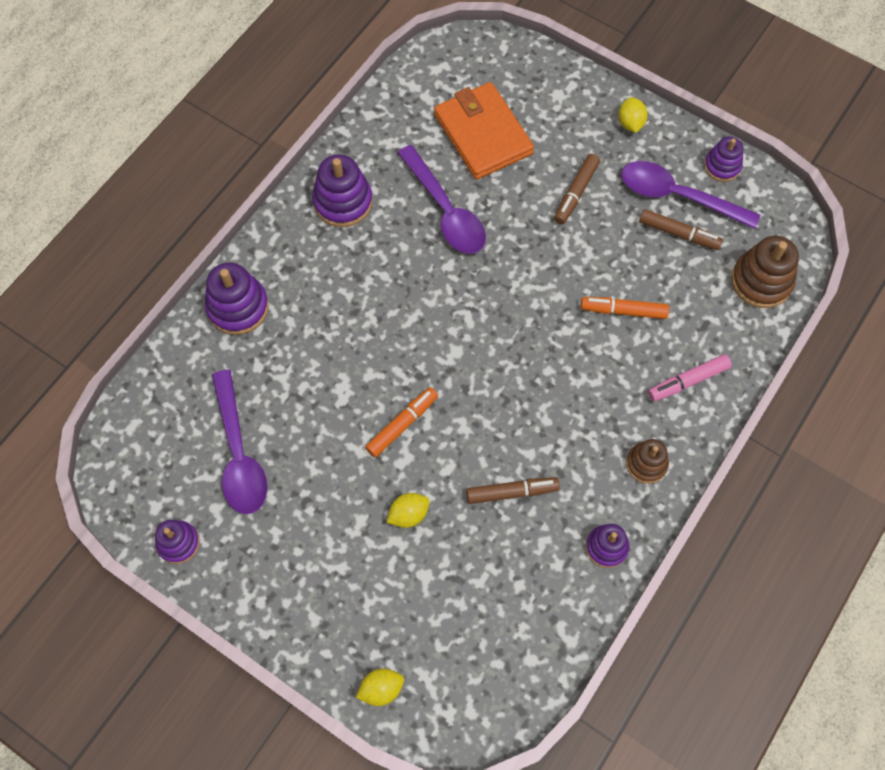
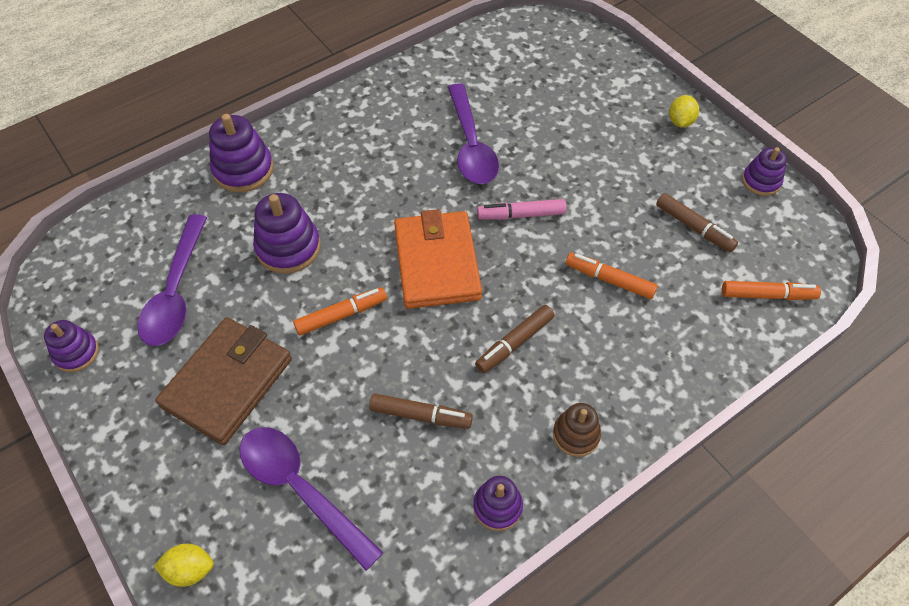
camera: 20 degrees right, 10 degrees down
(331, 522) = (228, 382): none -> brown wallet
(343, 202) = (380, 113): purple stacking toy -> purple stacking toy (288, 247)
(408, 514) = (306, 401): yellow lemon -> none
(483, 134) = (534, 94): orange wallet -> orange wallet (437, 263)
(575, 193) = (603, 164): brown marker -> brown marker (514, 343)
(678, 196) = (705, 195): purple spoon -> purple spoon (301, 489)
(688, 381) = (653, 366): pink marker -> pink marker (521, 214)
(761, 281) = (767, 295): brown stacking toy -> orange marker

